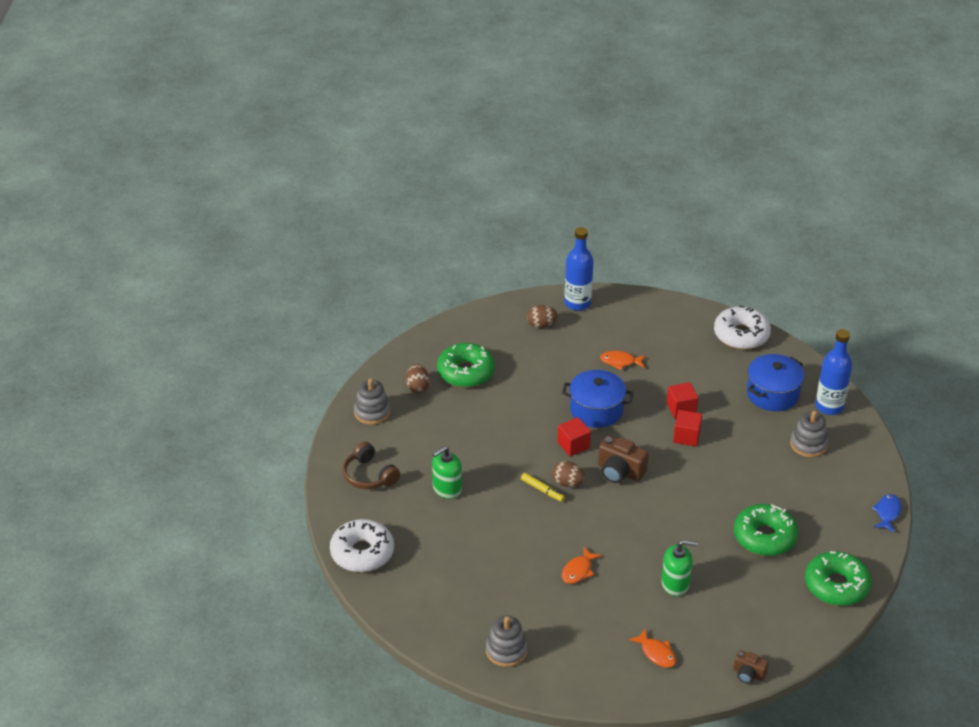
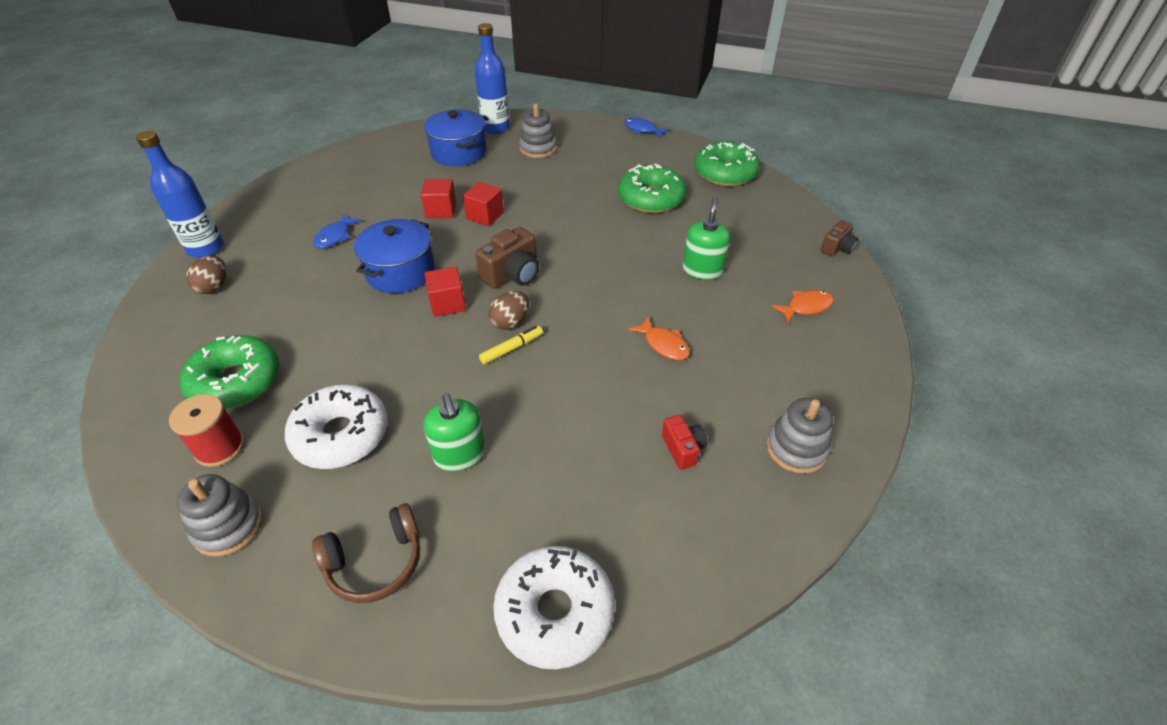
camera: 75 degrees left, 5 degrees up
(417, 387) = (220, 447): brown egg -> red spool
(486, 592) = (683, 449): none -> red camera
(620, 362) = (335, 236): orange fish -> blue fish
(741, 335) = (363, 152): white donut -> white donut (341, 435)

